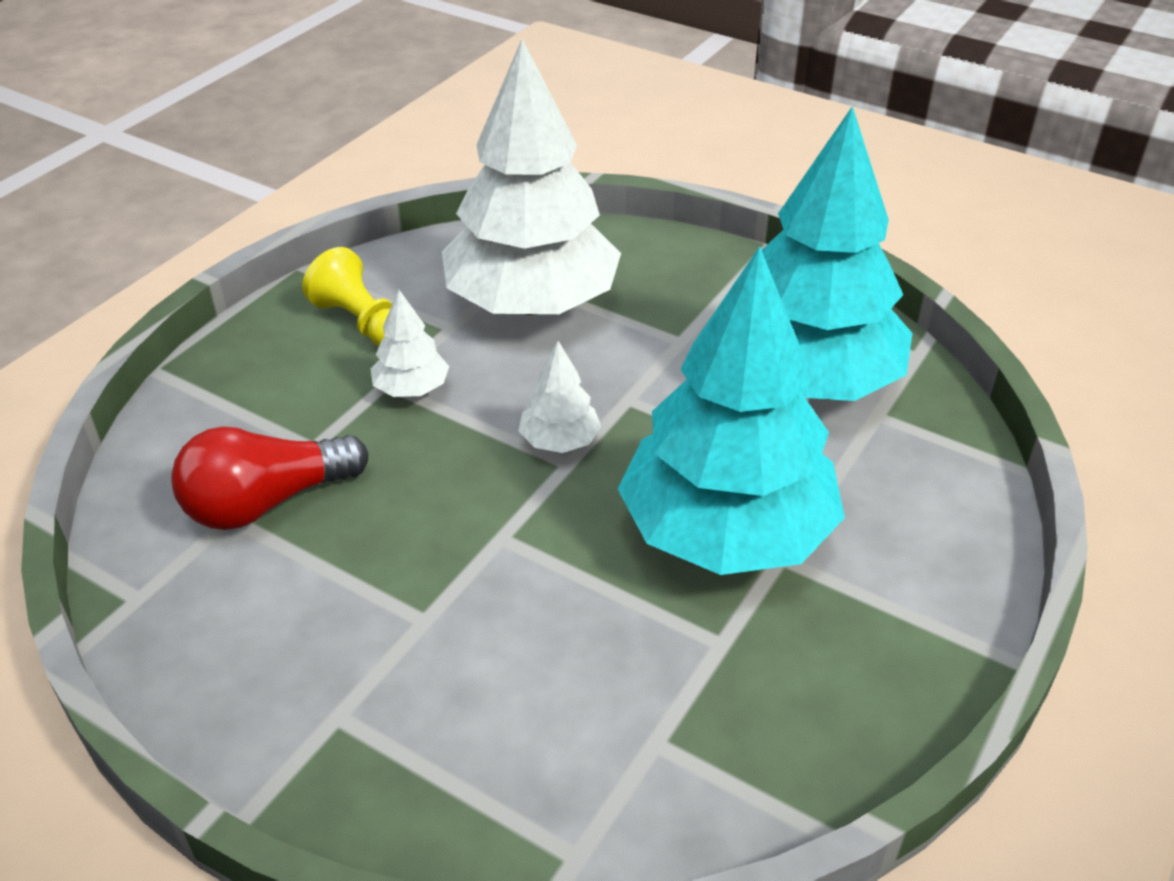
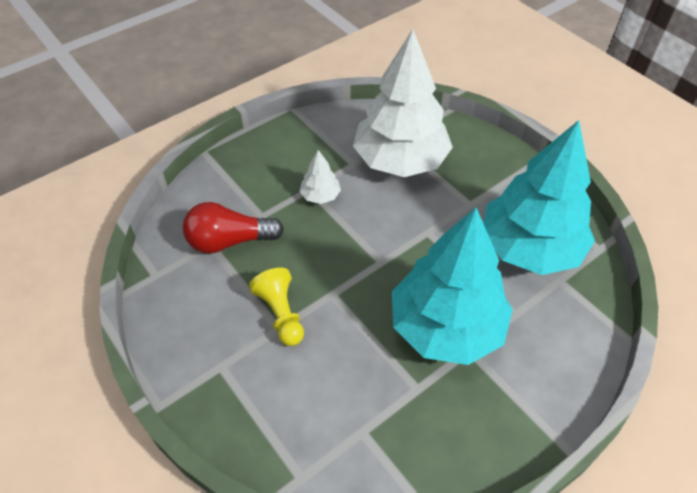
camera: 20 degrees right, 10 degrees up
(361, 322) = (310, 150): yellow pawn -> yellow pawn (281, 314)
(560, 441) = (382, 247): white tree -> none

